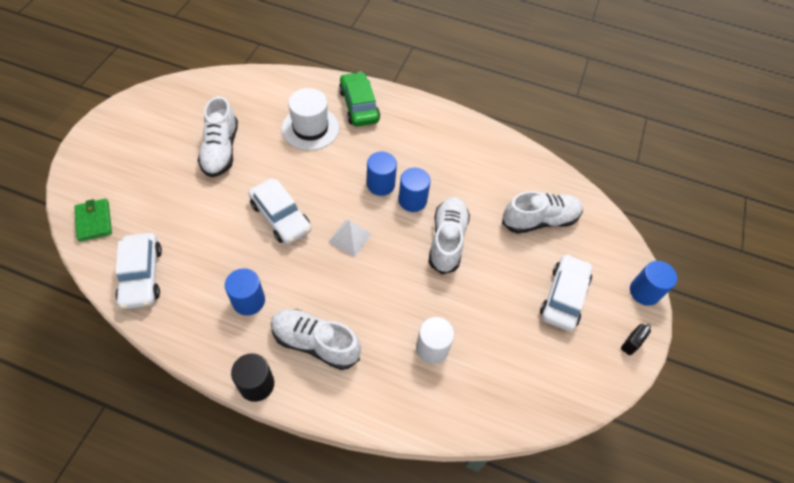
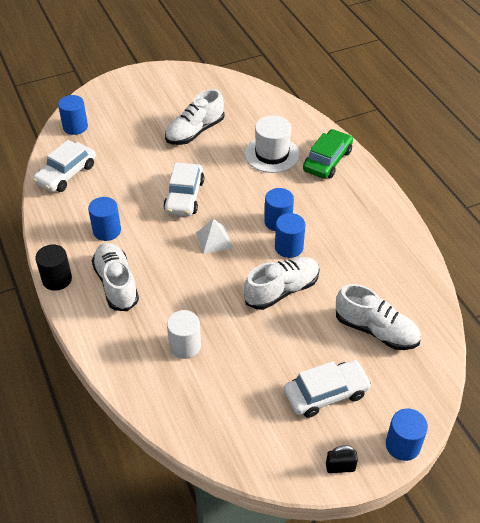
camera: 50 degrees right, 10 degrees down
(94, 221) = (75, 127): green wallet -> blue cylinder

